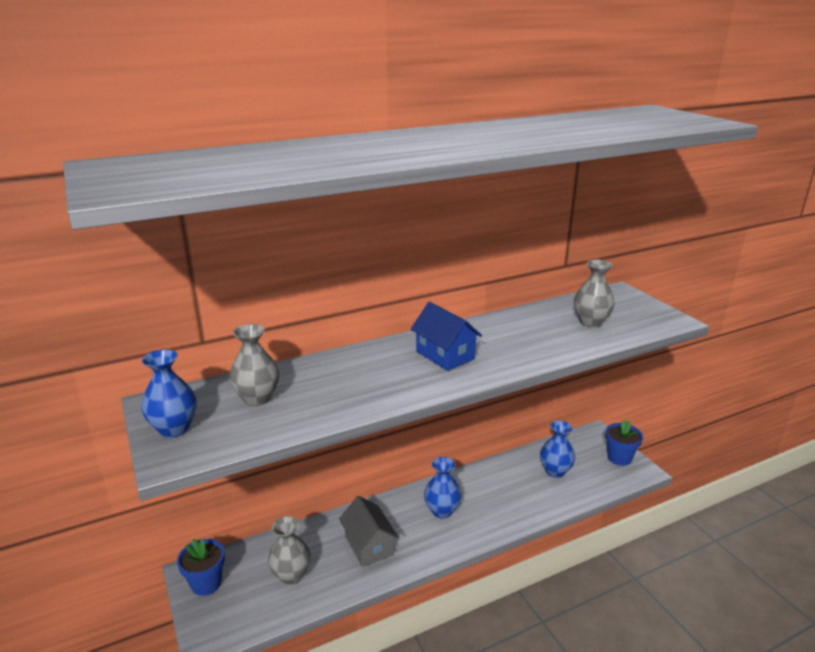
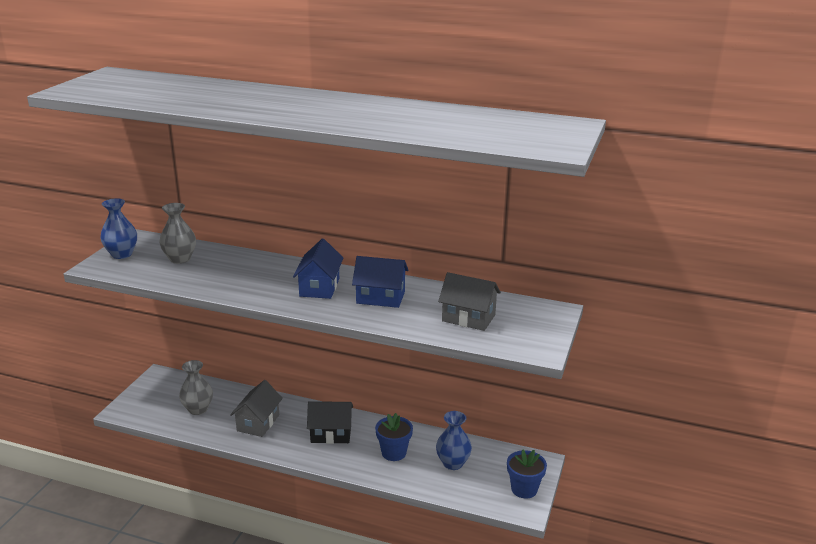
camera: 45 degrees right, 0 degrees up
(206, 583) = (157, 385): blue flower pot -> blue flower pot (394, 453)
(442, 511) = (331, 434): blue vase -> black house
(506, 339) = (380, 297): none -> blue house
(590, 322) = (468, 318): grey vase -> grey house

